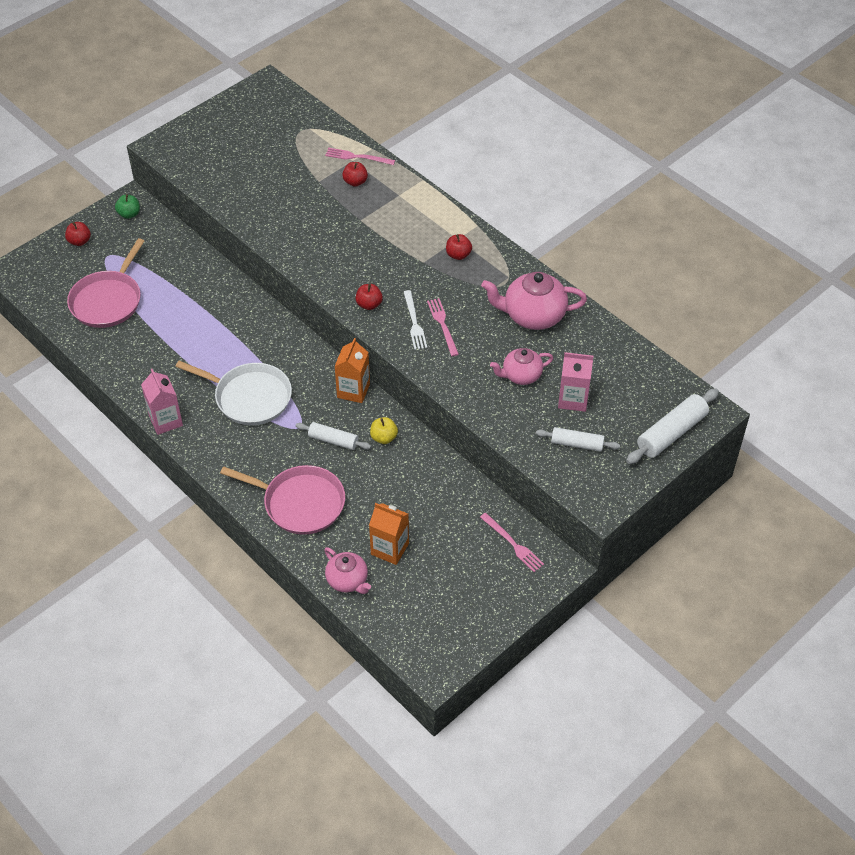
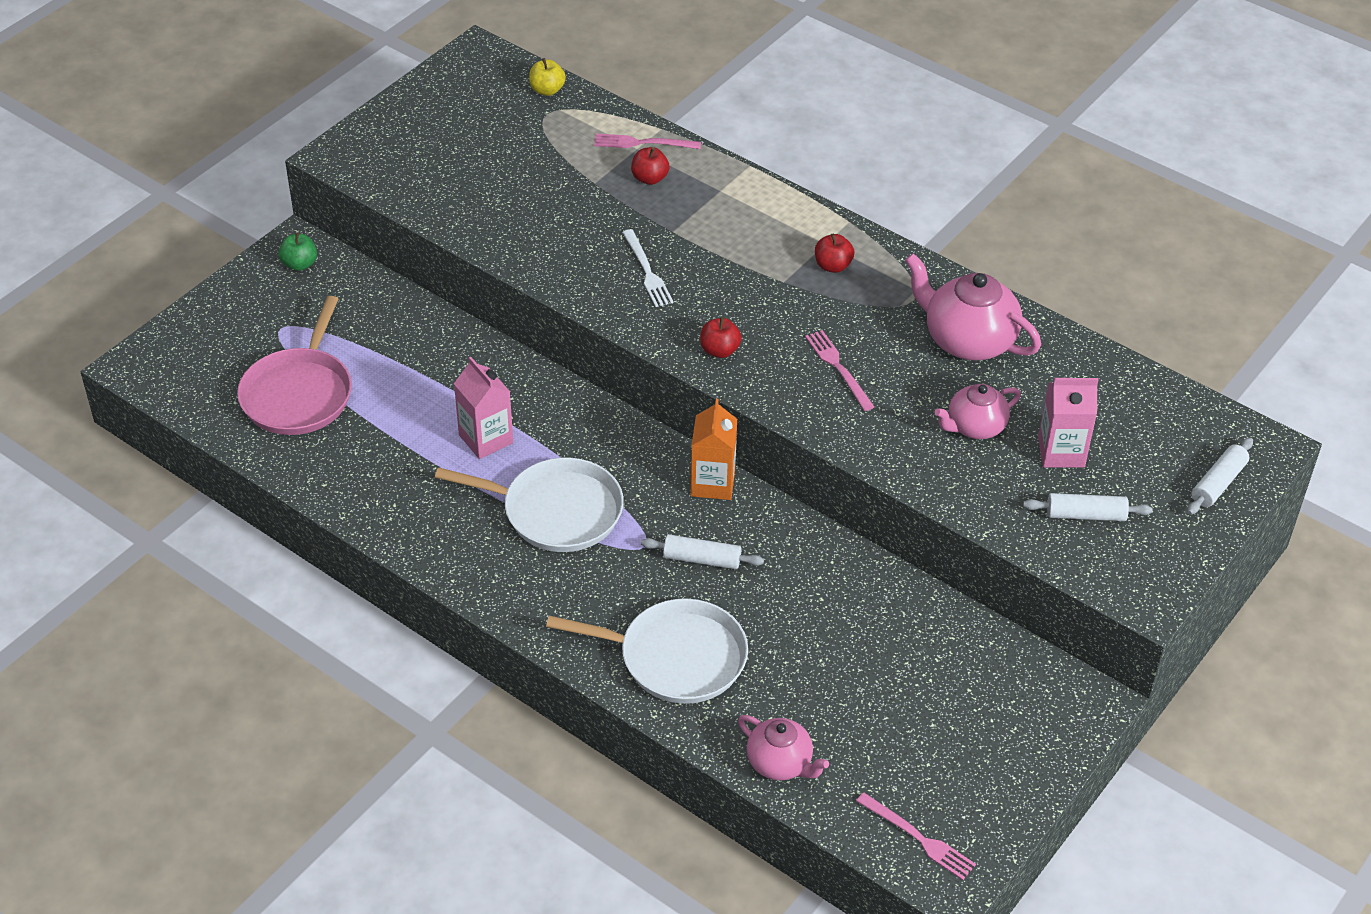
camera: 10 degrees left, 5 degrees down
(79, 241) = (232, 312): red apple -> none
(166, 421) = (435, 561): pink carton -> pink carton (486, 439)
(300, 503) = (676, 657): pink pan -> white pan
(384, 438) = (777, 546): yellow apple -> yellow apple (547, 90)
(390, 549) = (831, 708): orange carton -> none
(414, 322) = (794, 368): white fork -> white fork (647, 271)
(512, 543) = (1013, 677): pink fork -> pink fork (917, 838)
(533, 316) = (967, 340): pink teapot -> pink teapot turned 45 degrees clockwise
(671, 433) = (1218, 483): white rolling pin -> white rolling pin, size x0.63

